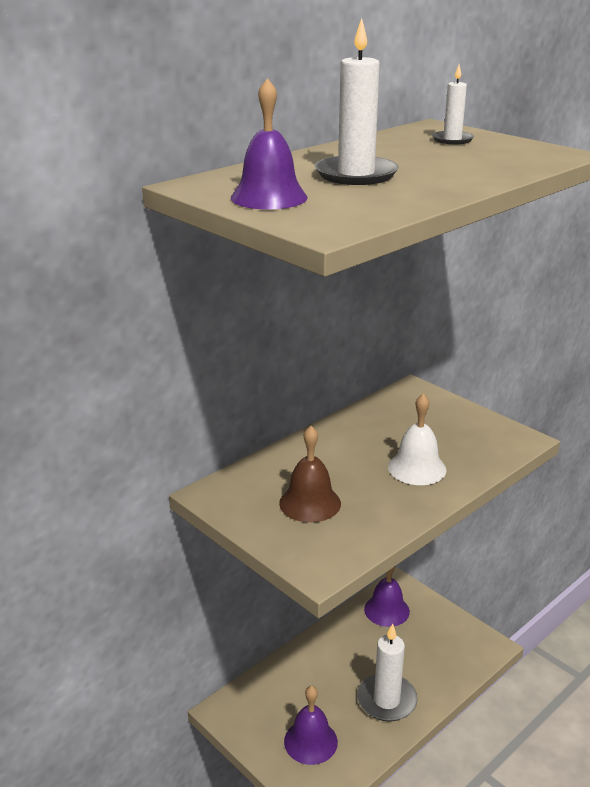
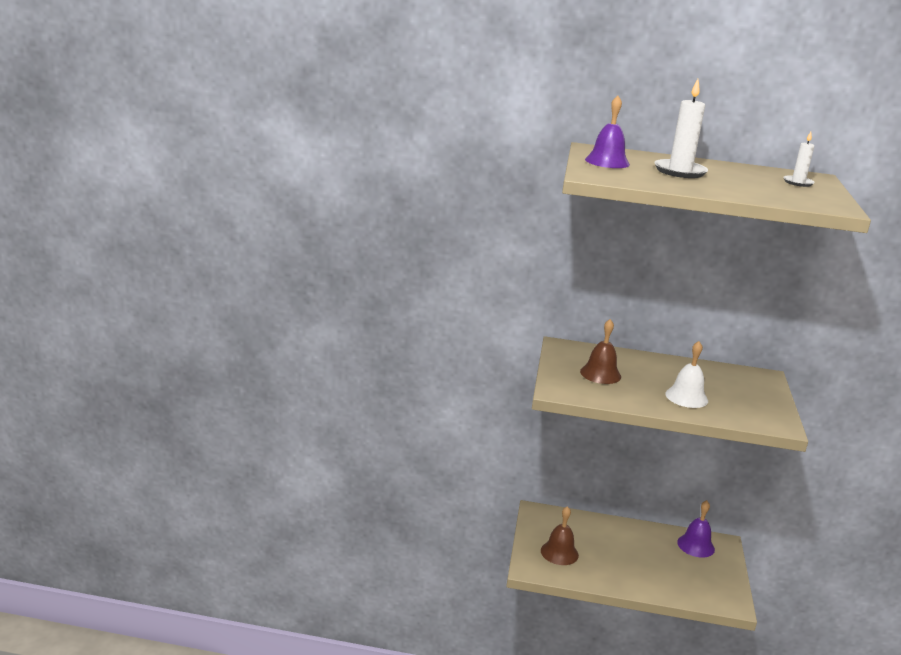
camera: 50 degrees right, 5 degrees down
(310, 741) = (559, 552): purple bell -> brown bell
(386, 700) = (627, 572): white candle -> none

